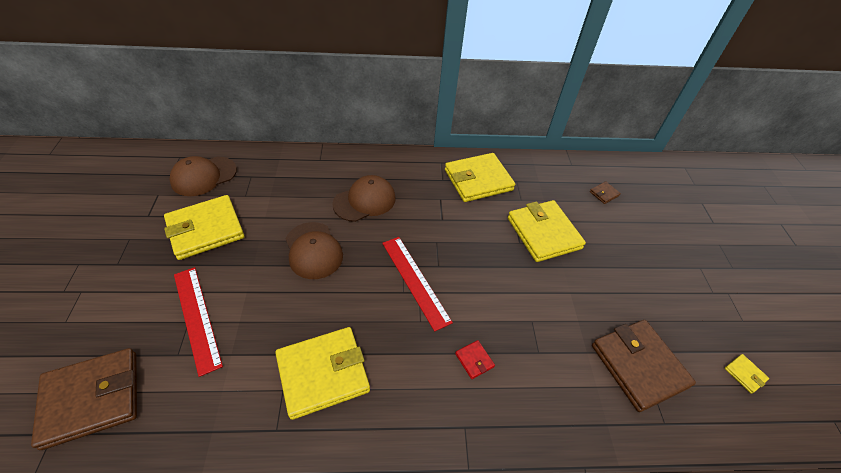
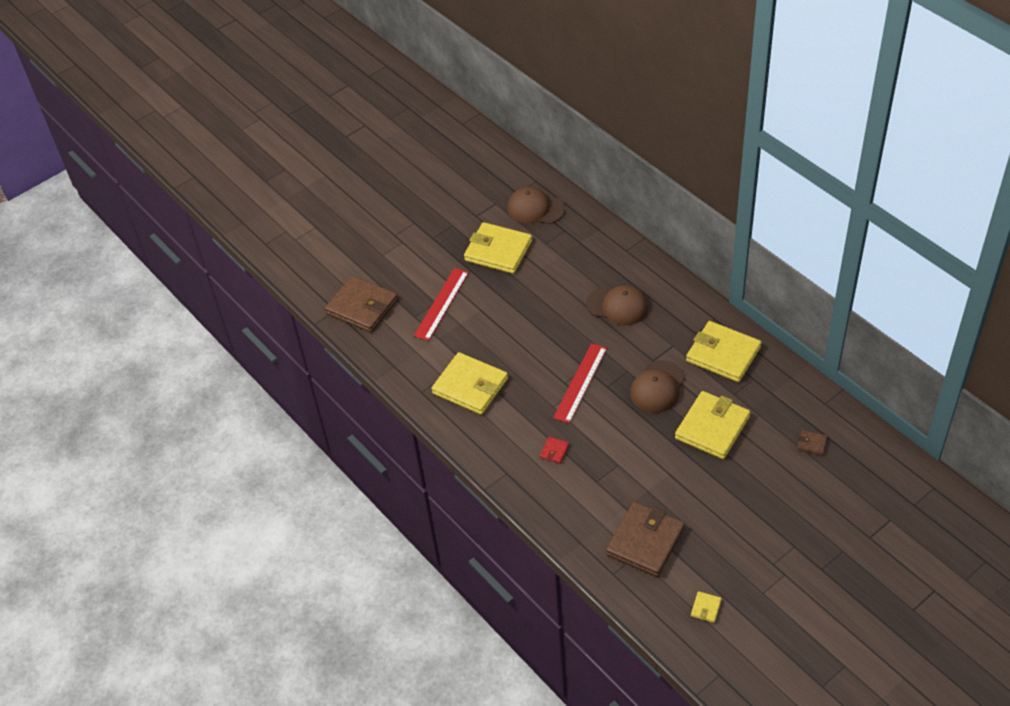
camera: 60 degrees right, 0 degrees up
(313, 250) = (544, 314): brown cap -> brown cap (657, 387)

